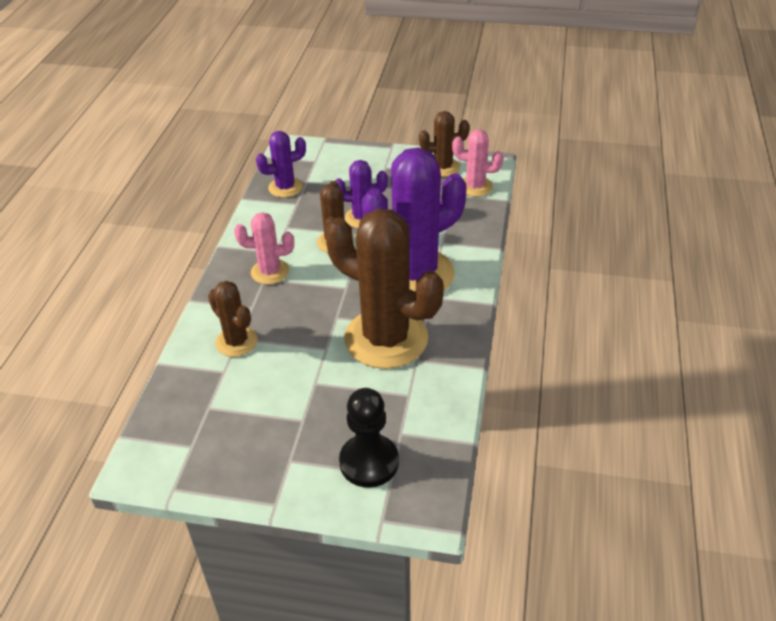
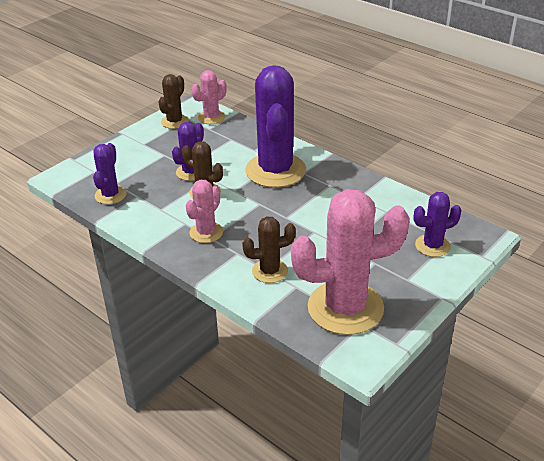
camera: 60 degrees left, 5 degrees down
(210, 423) = (345, 308): none -> pink cactus
(369, 462) = (432, 246): black pawn -> purple cactus
(386, 338) = (327, 203): brown cactus -> none

